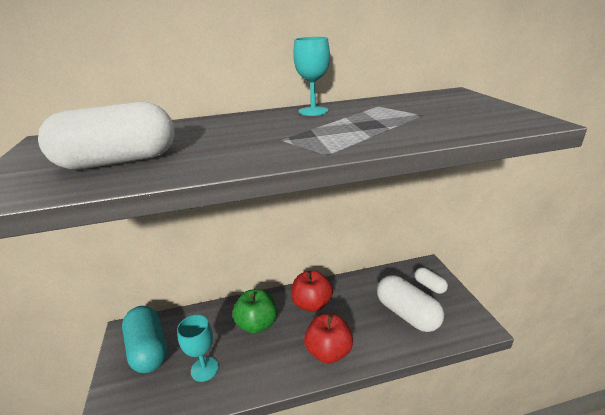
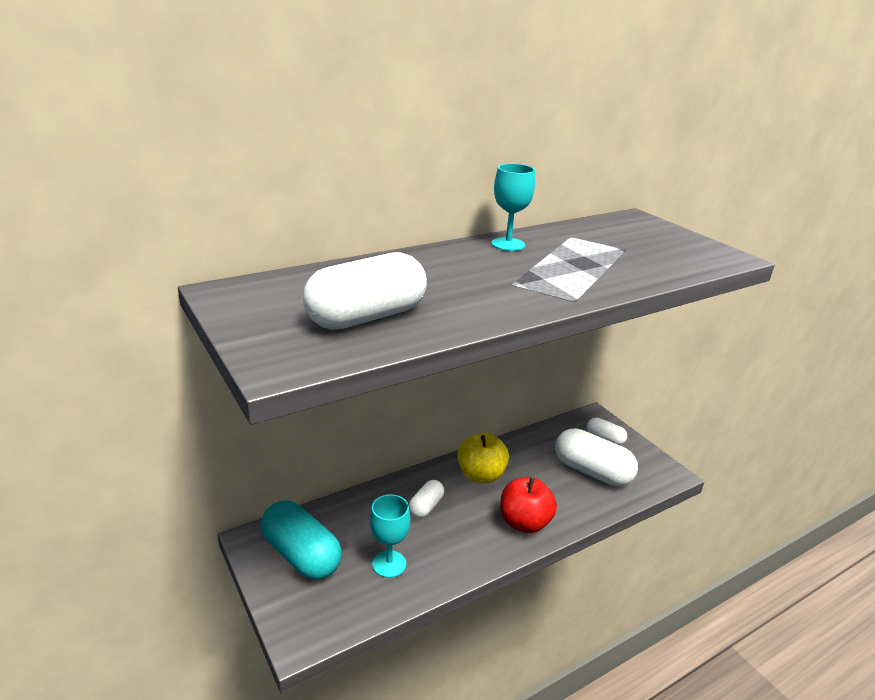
camera: 20 degrees left, 0 degrees up
(257, 324) = (426, 507): green apple -> white capsule
(312, 304) = (481, 475): red apple -> yellow apple

